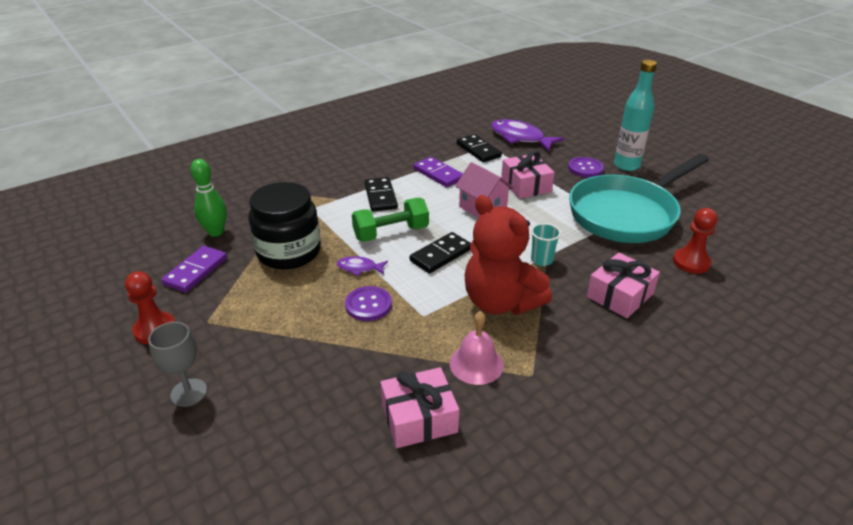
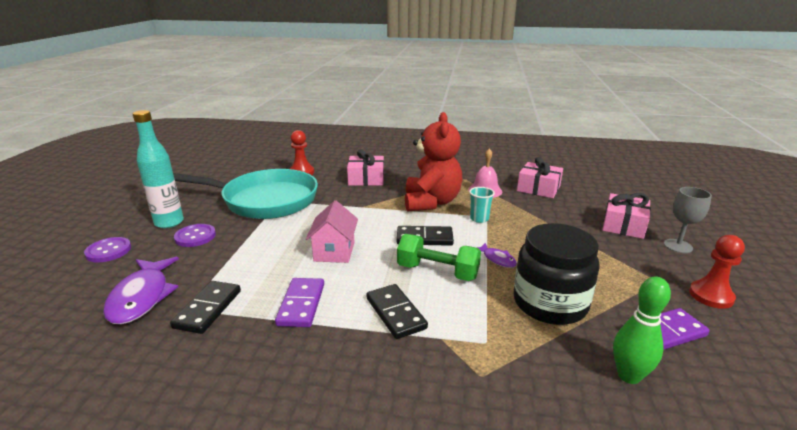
camera: 135 degrees left, 10 degrees down
(368, 305) = (516, 236): purple button -> purple button (108, 251)
(380, 196) = (396, 313): black domino -> black domino turned 60 degrees counterclockwise
(526, 185) = (265, 249): pink gift -> pink gift (623, 225)
(541, 260) = (368, 206): turquoise cup -> turquoise cup (479, 219)

